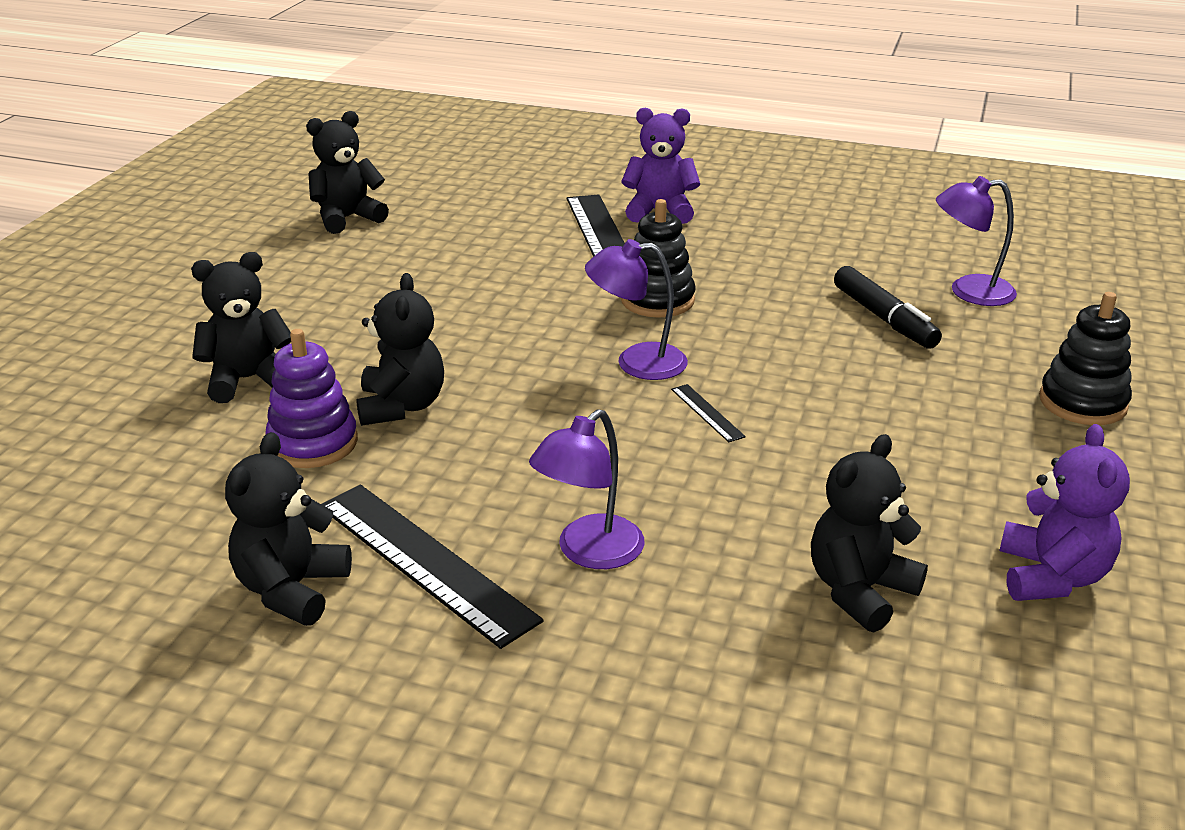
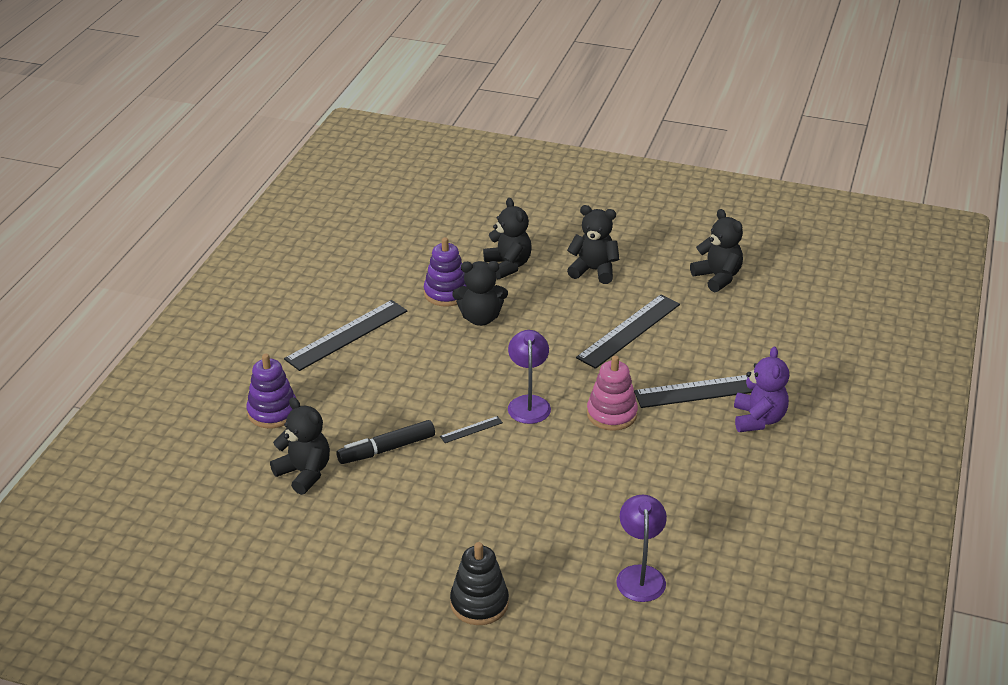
camera: 90 degrees right, 5 degrees up
(291, 589) = (332, 300): black teddy bear -> black teddy bear (593, 270)
(462, 282) = (629, 331): none -> black ruler
(589, 552) = (347, 384): purple lamp -> none
(657, 300) = (611, 414): black stacking toy -> pink stacking toy
(683, 651) = (272, 412): none -> purple stacking toy
(884, 318) = (593, 521): black marker -> black marker (386, 449)
(1051, 576) = (305, 547): purple teddy bear -> none

